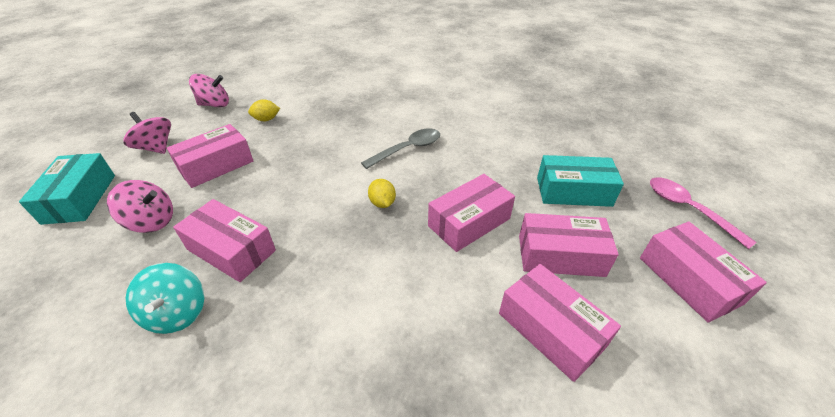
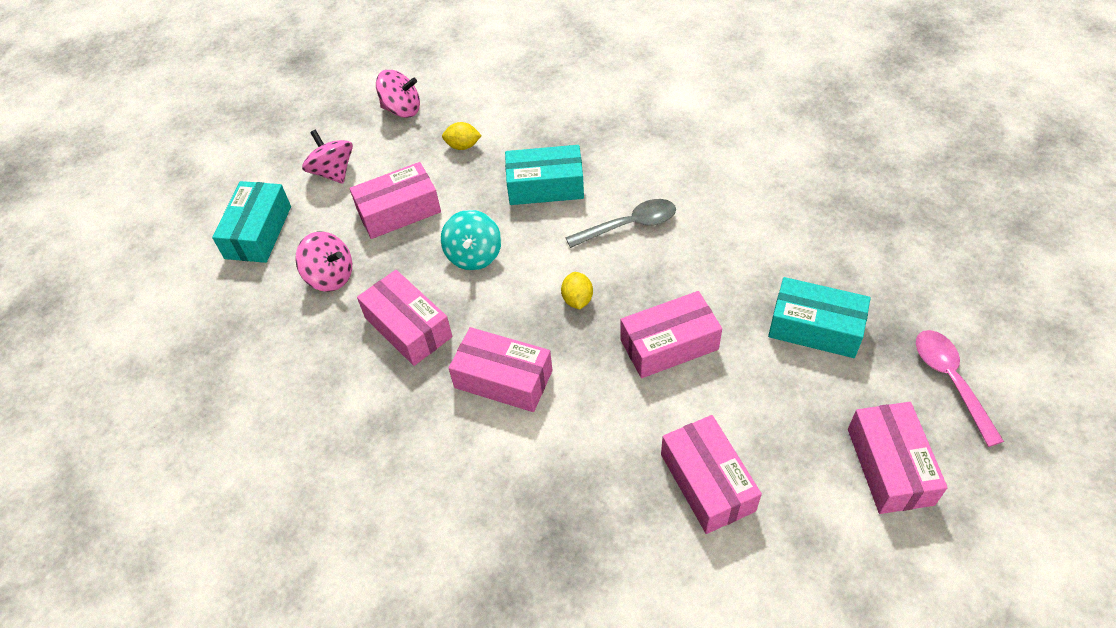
camera: 20 degrees right, 10 degrees up
(177, 313) = (355, 385): turquoise spinning top -> turquoise spinning top (474, 255)
(336, 134) = (545, 186): none -> turquoise box
(560, 255) = (756, 407): pink box -> pink box (503, 379)

